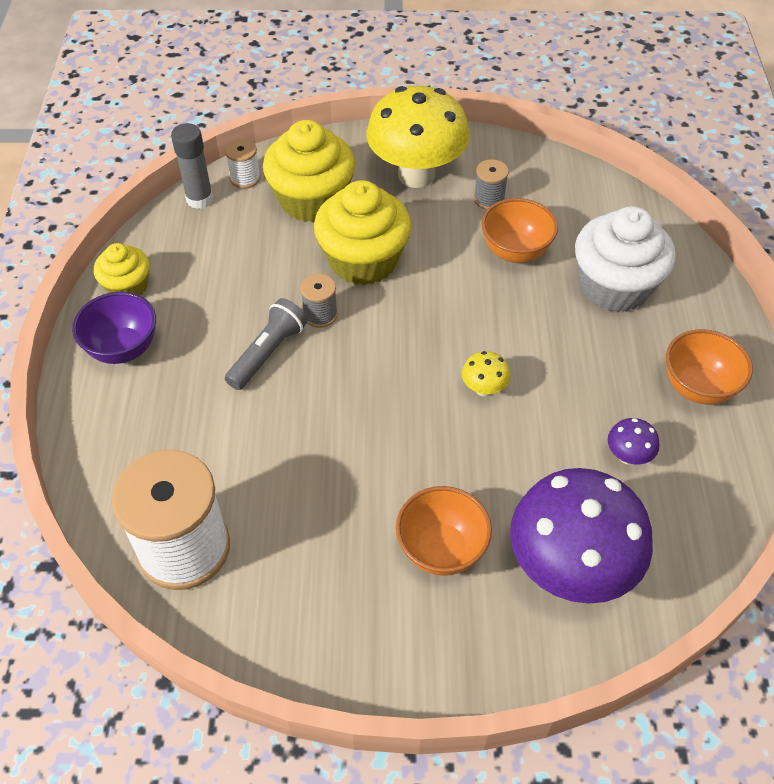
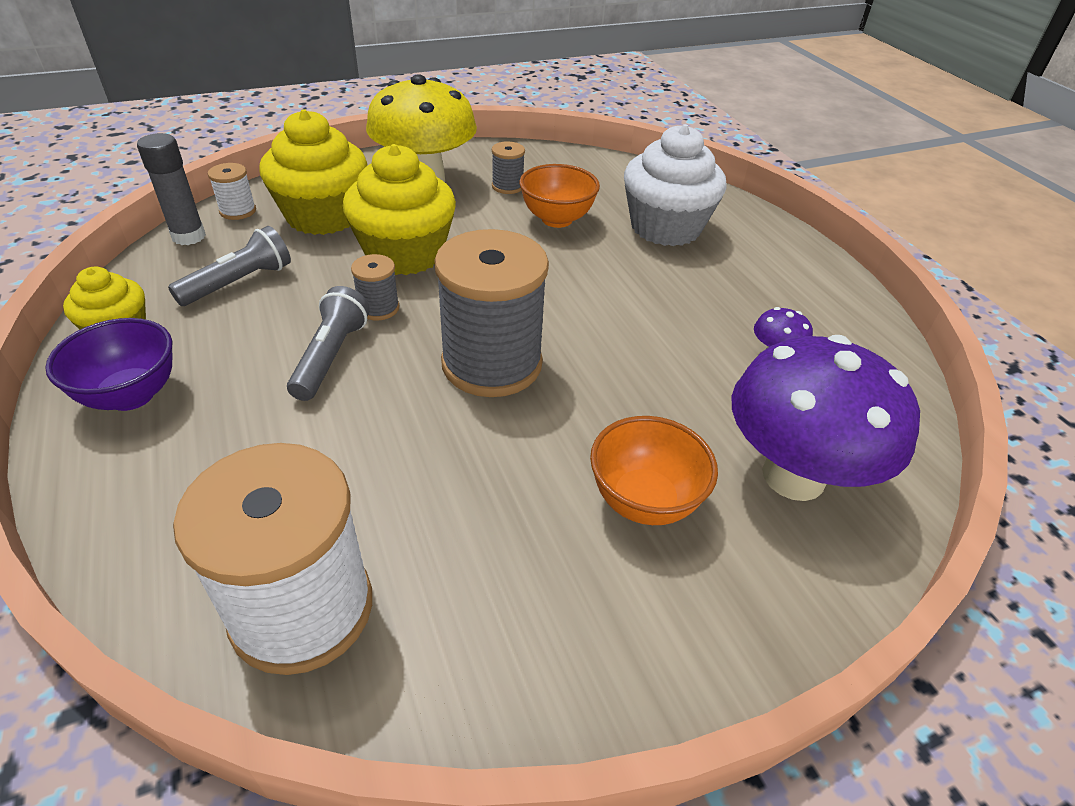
camera: 25 degrees left, 10 degrees down
(223, 260) = (239, 282): none -> grey flashlight
(385, 395) = (492, 364): none -> grey spool
(484, 389) = (595, 333): yellow mushroom -> none
(697, 387) = (793, 286): orange bowl -> none

